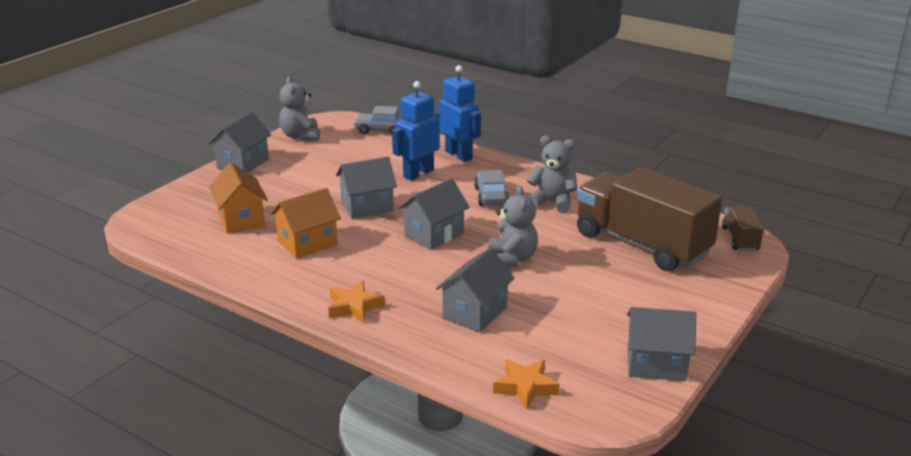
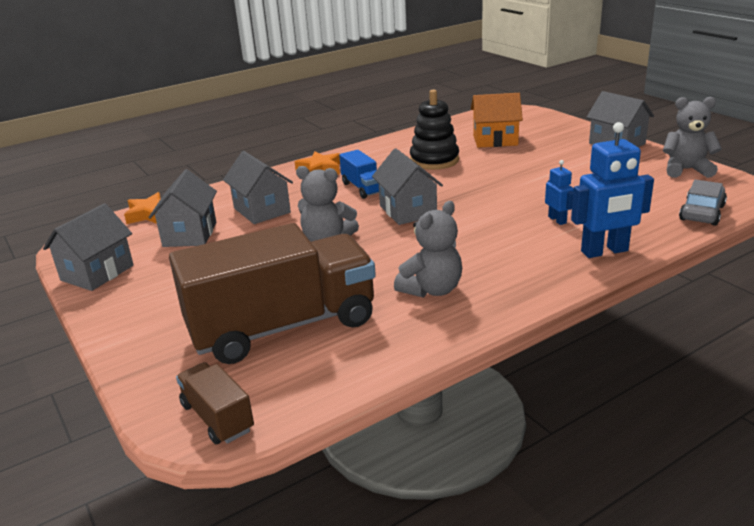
camera: 115 degrees right, 0 degrees up
(307, 243) = (434, 160): orange house -> black stacking toy
(367, 207) = (488, 187): grey house -> grey house (190, 234)
(394, 267) = (363, 188): none -> blue truck
(418, 173) = (557, 220): blue robot -> blue robot, size x0.52
(491, 196) = (473, 253): grey car -> none
(740, 239) = (217, 417): brown truck -> brown truck turned 150 degrees counterclockwise

